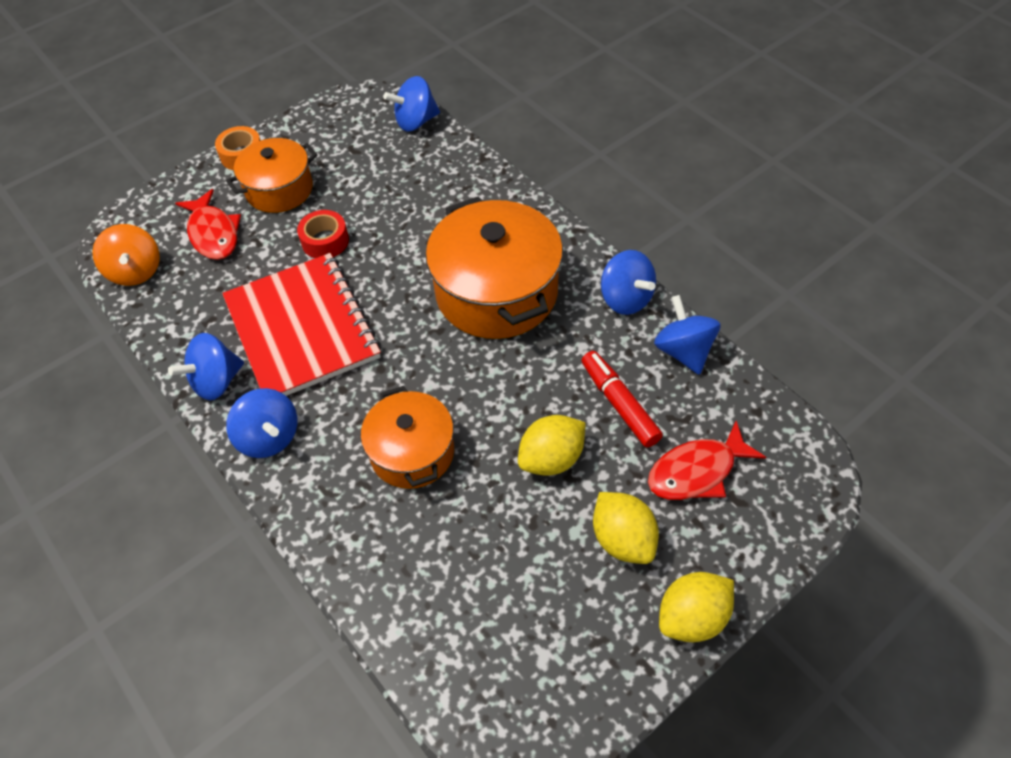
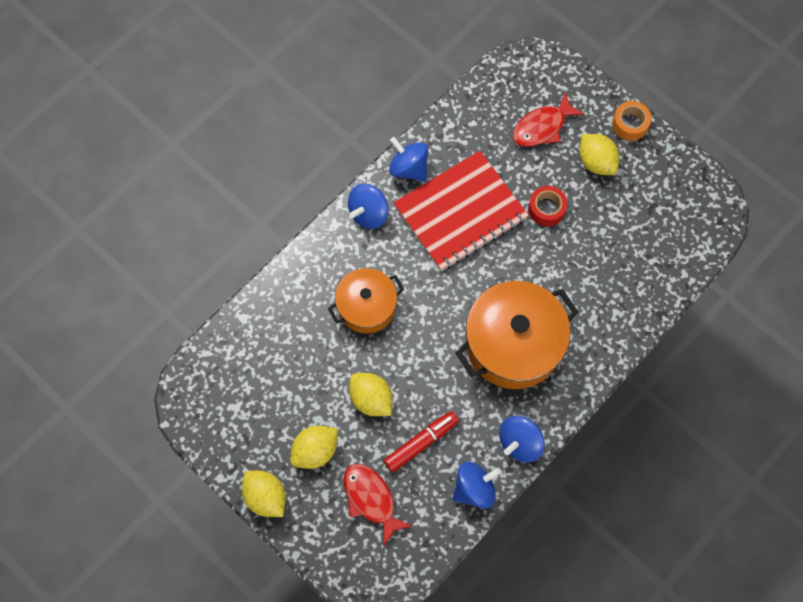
camera: 80 degrees right, 15 degrees up
(136, 271) = (498, 85): orange spinning top -> none
(279, 189) = (596, 162): orange pot -> yellow lemon
(415, 122) = (695, 251): blue spinning top -> none

